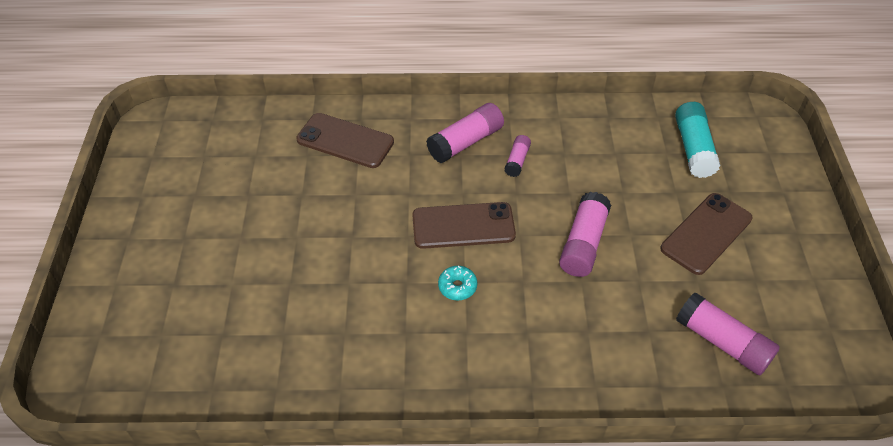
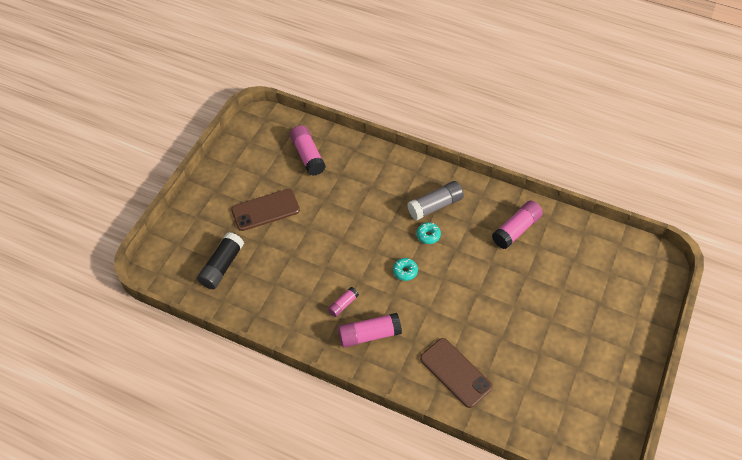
camera: 155 degrees left, 5 degrees up
(463, 226) = (405, 271): brown phone -> turquoise donut
(470, 337) = (435, 206): none -> grey glue stick
(583, 243) = (340, 232): pink glue stick -> pink glue stick (516, 230)
(693, 148) = (222, 266): turquoise glue stick -> black glue stick

